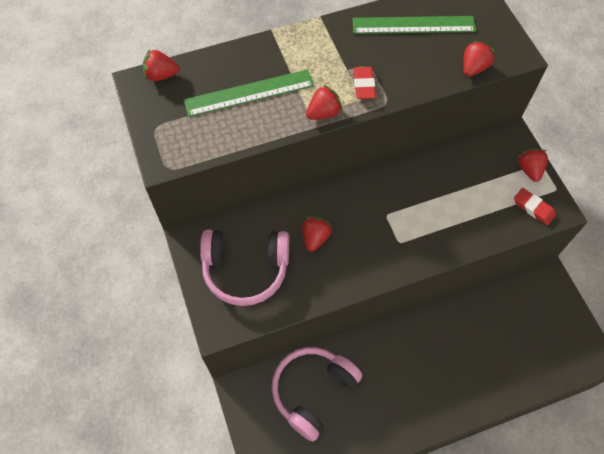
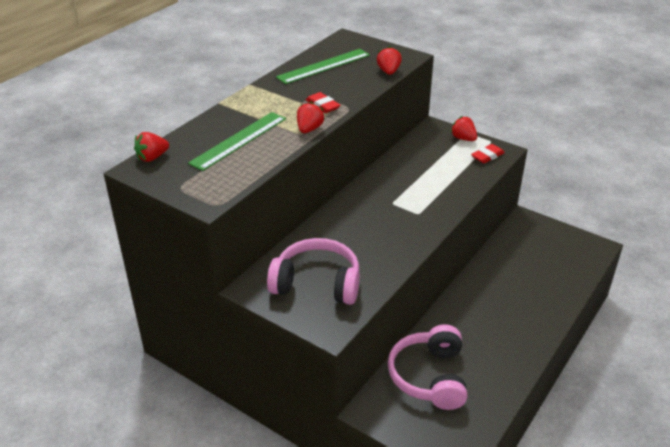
camera: 35 degrees left, 25 degrees down
(246, 269) = (317, 283): pink headphones -> pink headphones turned 135 degrees counterclockwise
(315, 238) = (353, 239): red strawberry -> none
(533, 208) = (487, 156): red eraser -> red eraser turned 45 degrees counterclockwise

